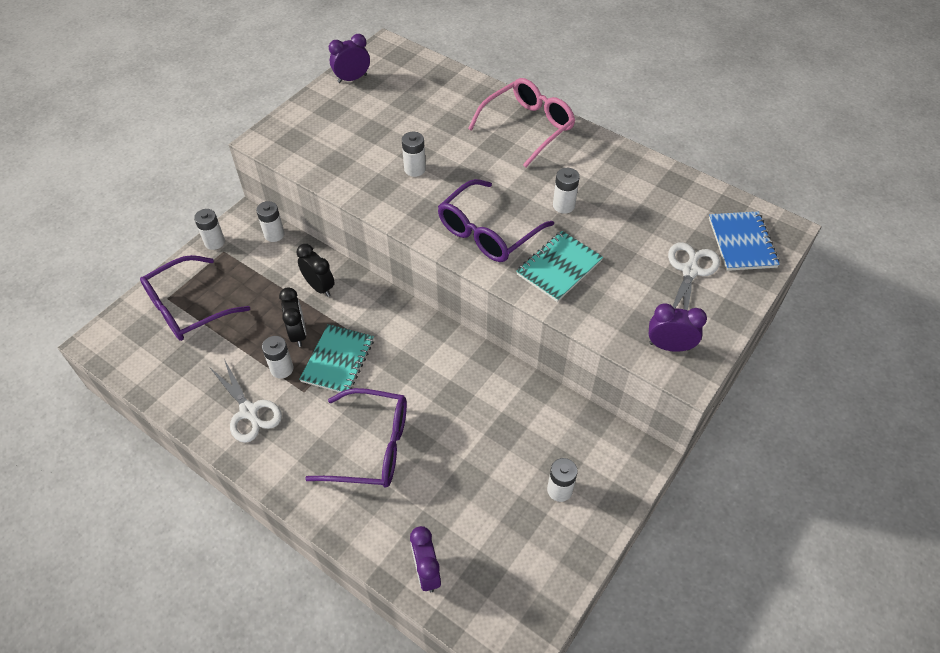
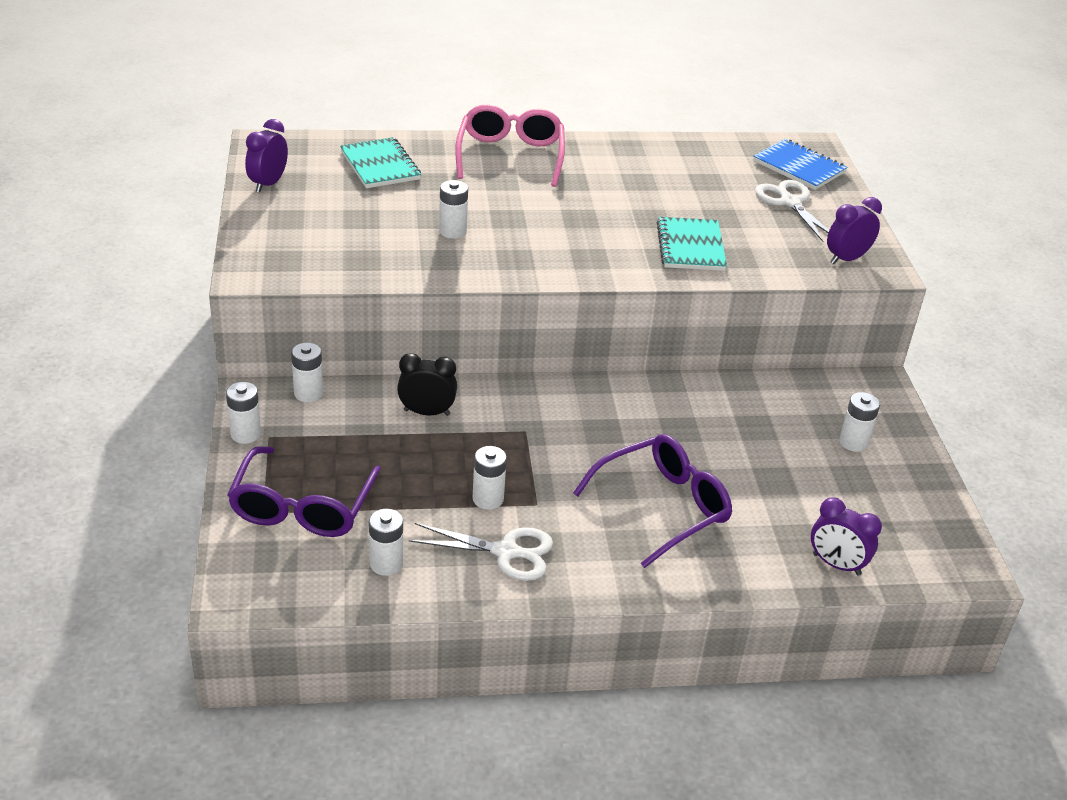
camera: 45 degrees left, 15 degrees down
(298, 333) = (461, 461): black clock -> none
(338, 360) = (534, 461): turquoise notebook -> turquoise notebook (380, 166)
(487, 232) = (593, 249): purple glasses -> none
(563, 205) = (629, 201): white battery -> white battery (386, 564)

